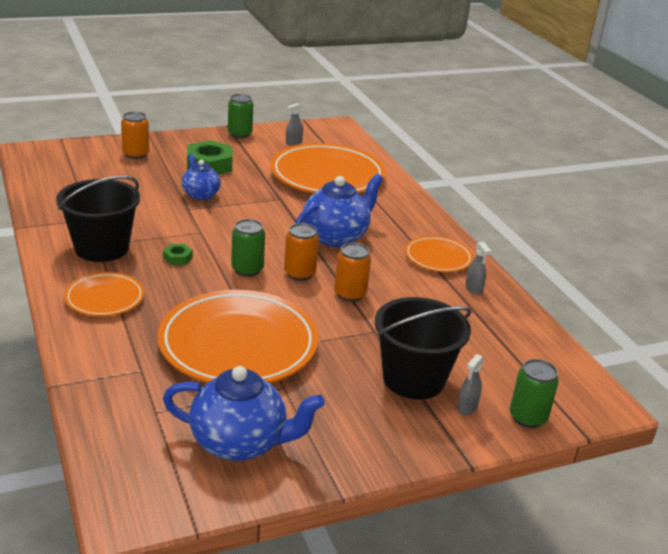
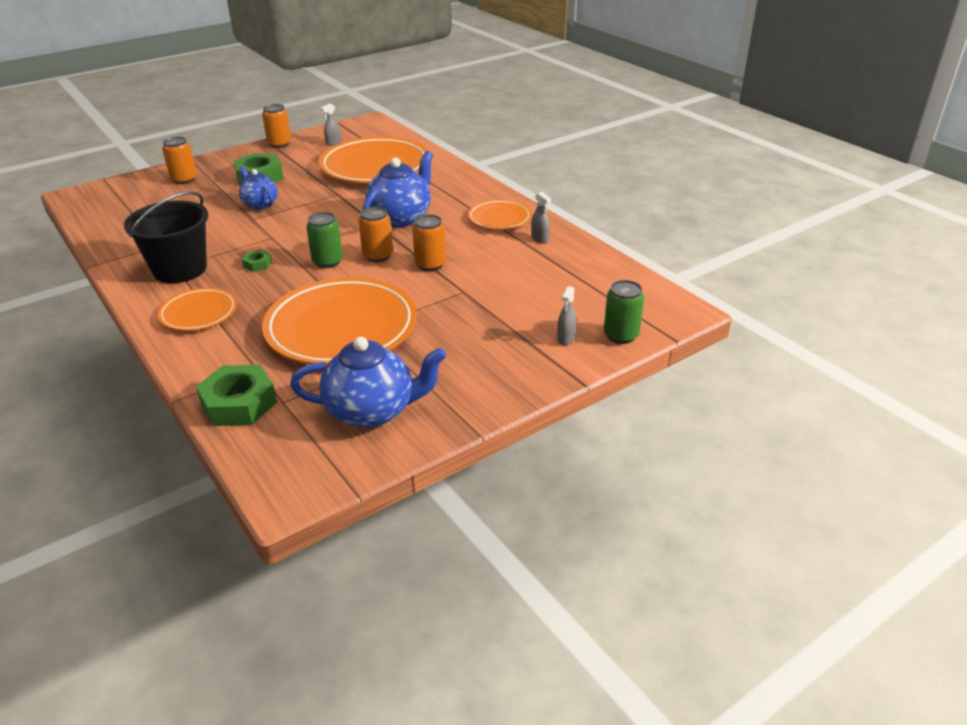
camera: 10 degrees left, 5 degrees up
(112, 403) = (239, 403): none -> green nut
(240, 134) = (279, 144): green can -> orange can
(413, 379) = (511, 324): black bucket -> none

